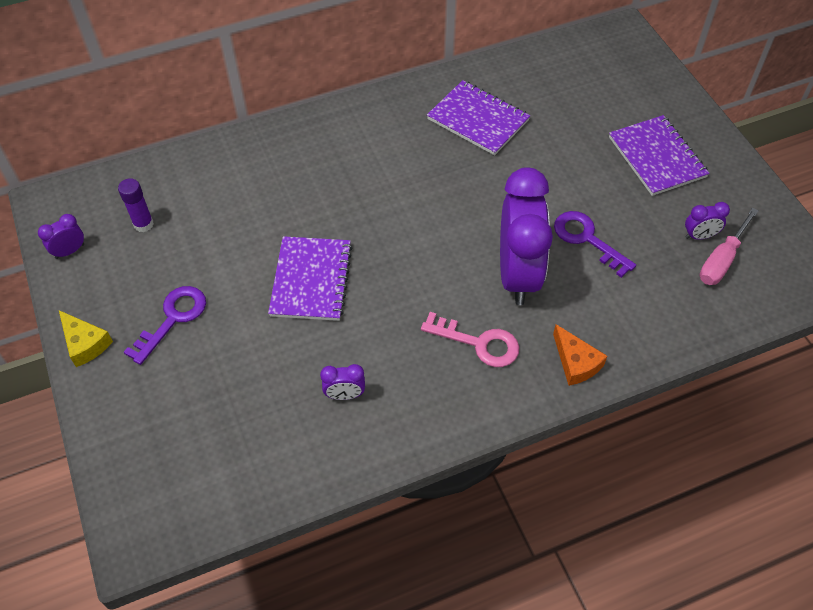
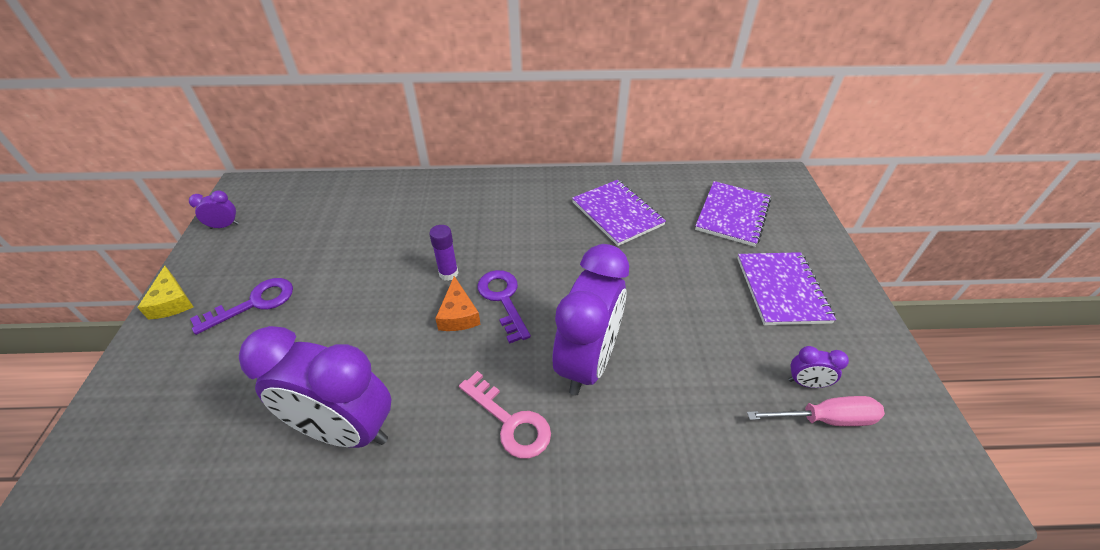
camera: 20 degrees right, 10 degrees down
(143, 224) = (293, 221): purple glue stick -> purple glue stick (448, 273)
(311, 280) = (390, 306): purple notebook -> purple notebook (732, 215)
(345, 395) = (345, 430): purple clock -> purple clock, size x2.46
(576, 362) = (606, 483): orange cheese -> orange cheese (458, 314)
(587, 239) = (676, 349): purple key -> purple key (503, 300)
(721, 260) = (826, 419): pink screwdriver -> pink screwdriver turned 150 degrees counterclockwise

